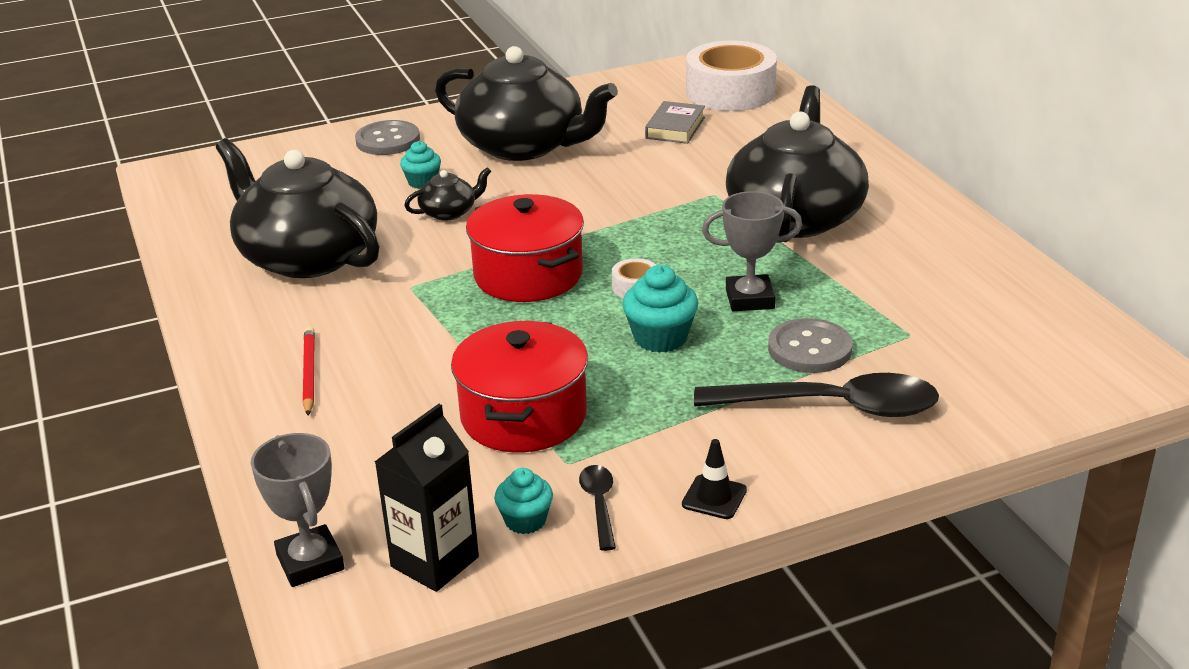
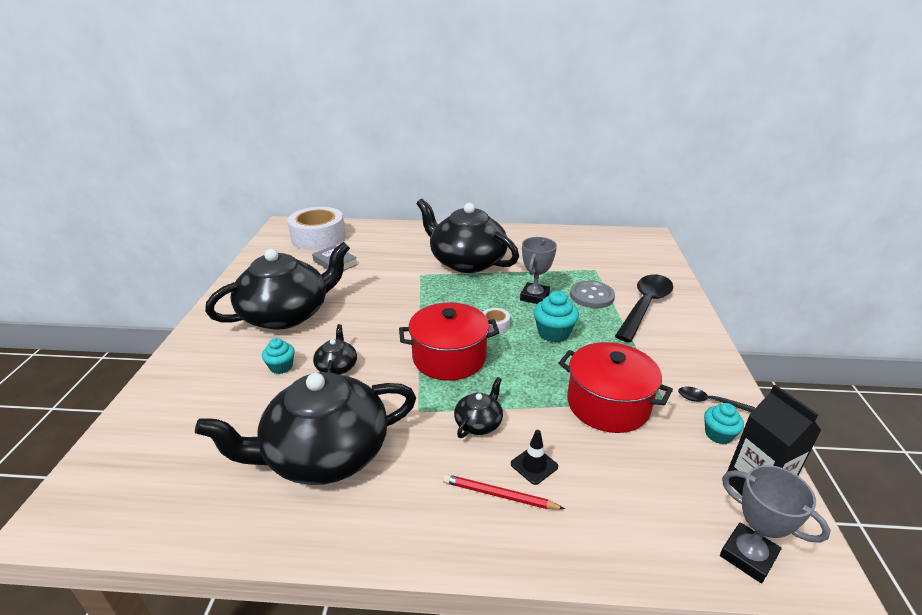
camera: 65 degrees left, 0 degrees up
(310, 562) = (748, 556): grey trophy -> grey trophy turned 45 degrees clockwise
(388, 140) = (197, 366): grey button -> none
(416, 330) = (479, 423): none -> black teapot
(714, 497) = (711, 362): black traffic cone -> black traffic cone (534, 465)

